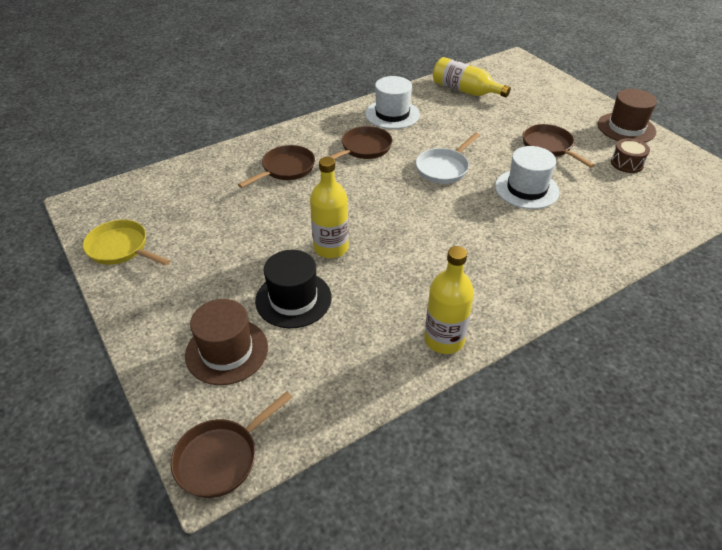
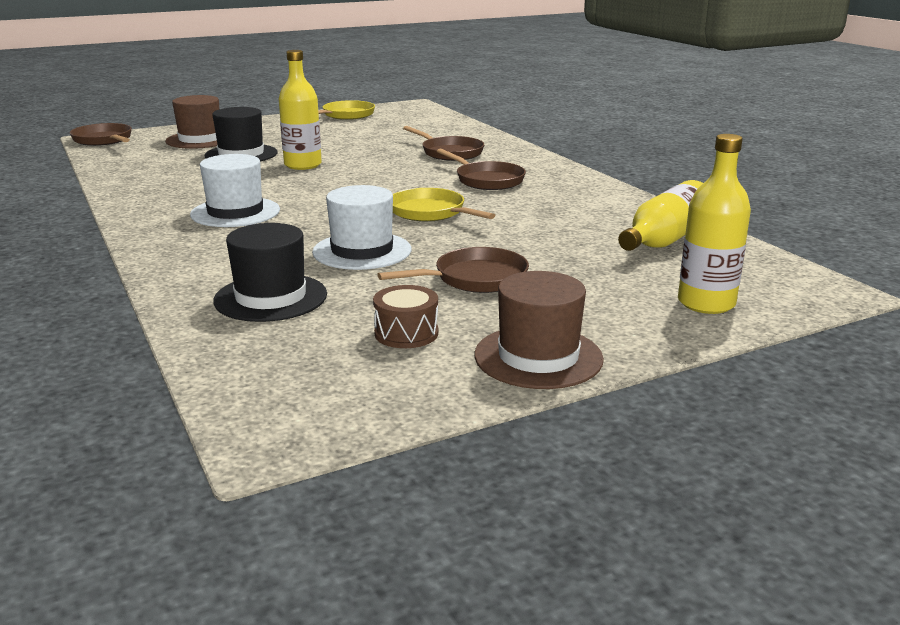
camera: 95 degrees right, 20 degrees down
(392, 114) = (576, 195): white hat -> white hat (235, 212)
(444, 168) = (430, 212): white pan -> yellow pan
(444, 339) = (138, 195): yellow bottle -> yellow bottle (706, 303)
(613, 214) = (270, 297): none -> black hat

